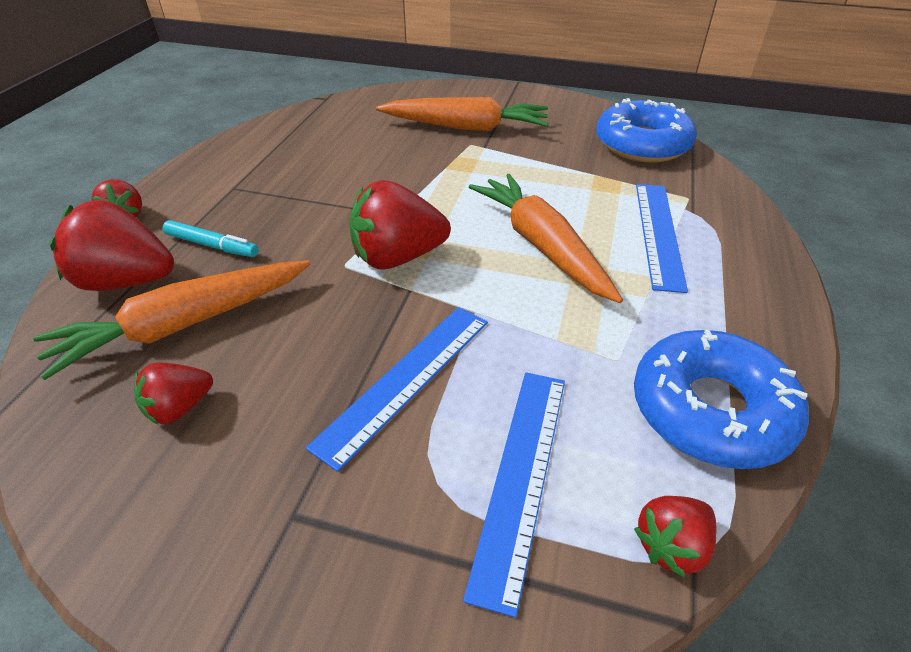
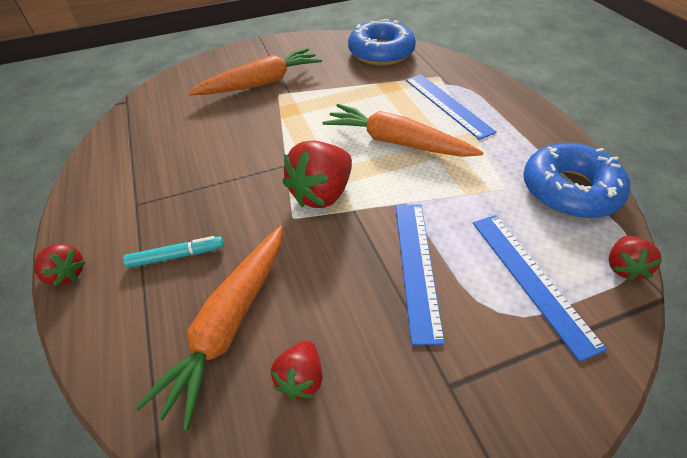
camera: 35 degrees left, 5 degrees up
(127, 281) = (139, 321): red strawberry -> none

